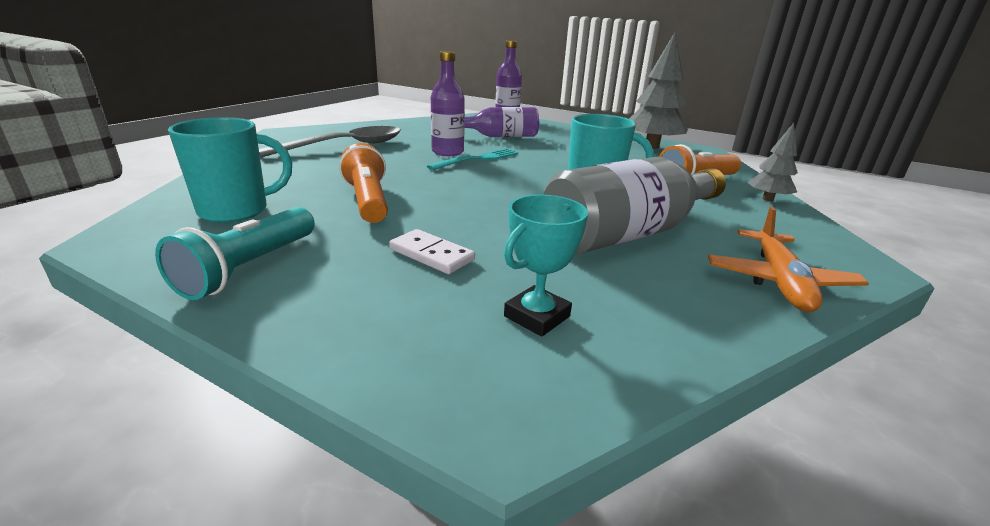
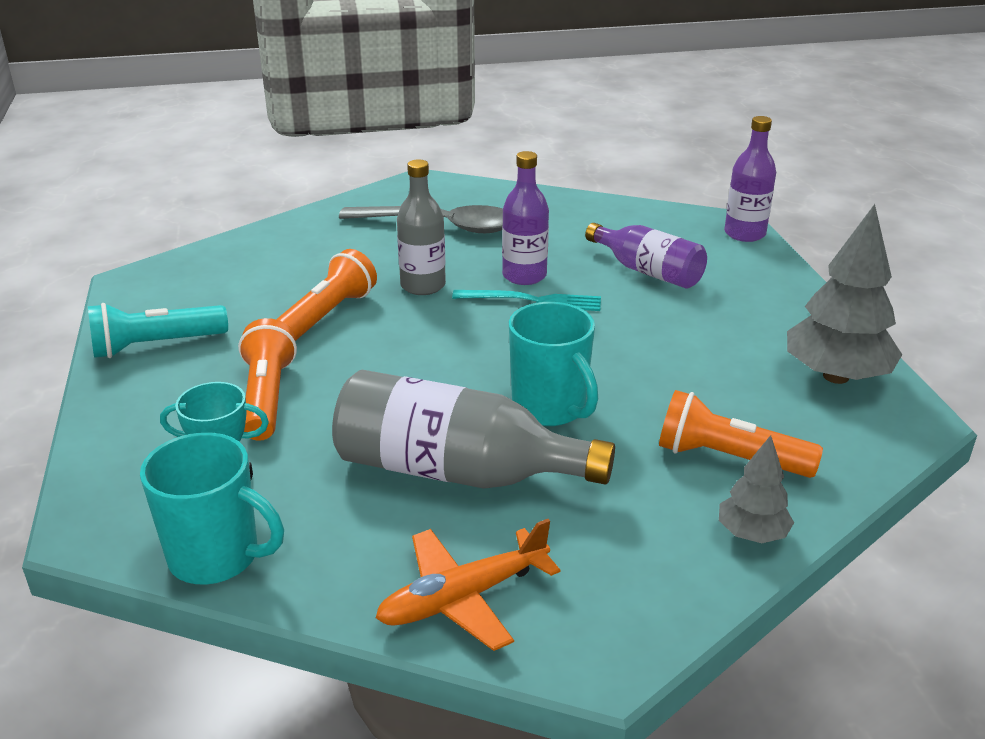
camera: 50 degrees right, 5 degrees up
(236, 211) = (229, 283): turquoise mug -> turquoise mug (216, 557)
(399, 171) = (423, 286): none -> grey bottle
(432, 255) = (267, 397): white domino -> orange flashlight

